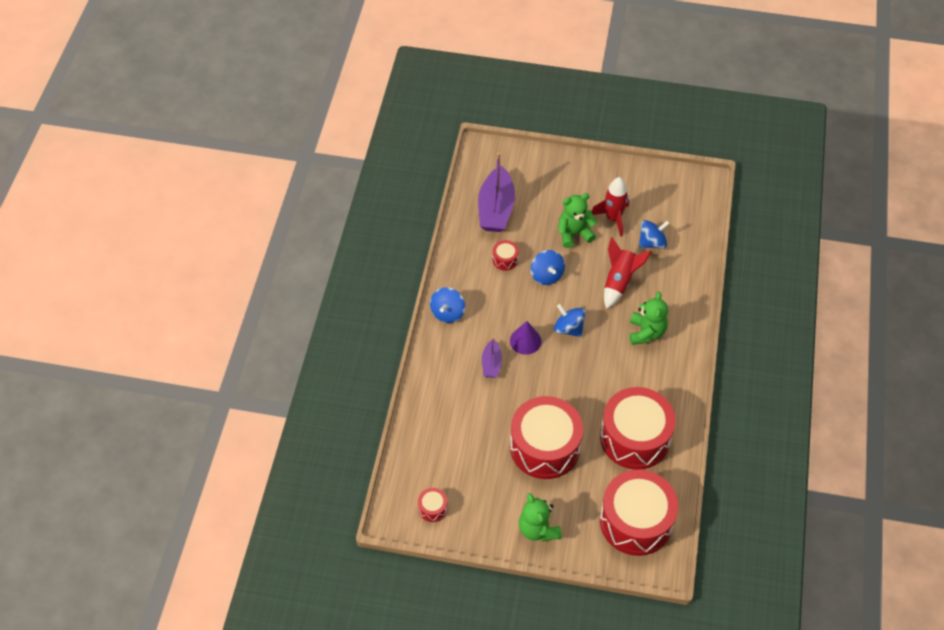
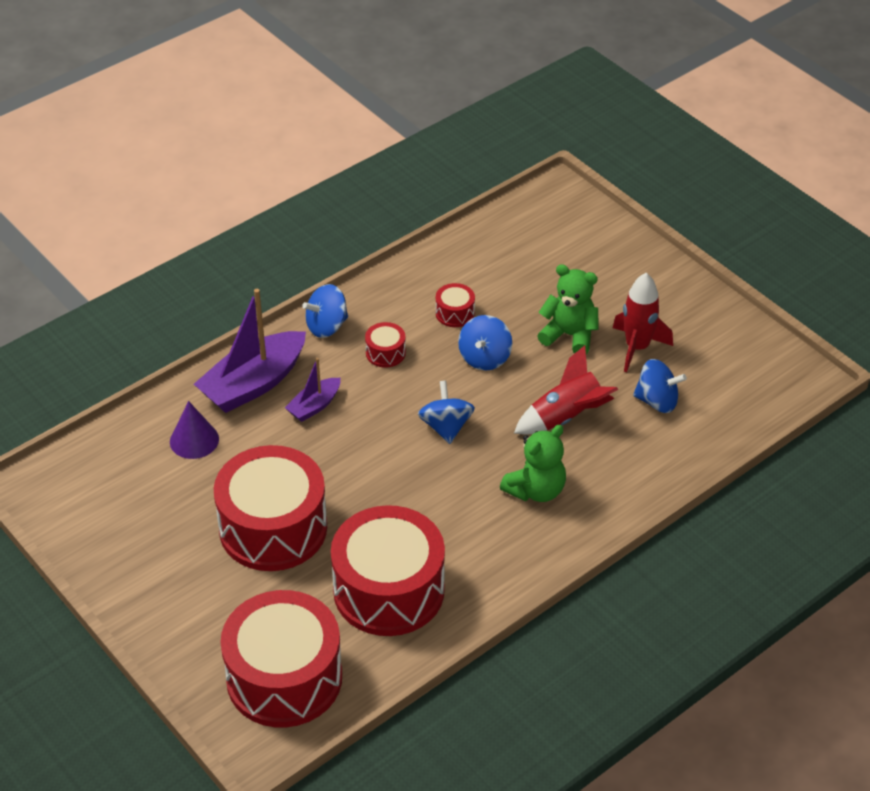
camera: 40 degrees right, 10 degrees down
(433, 508) = (81, 504): red drum -> red drum (385, 353)
(496, 209) = (505, 257): purple boat -> purple boat (253, 383)
(525, 341) = (380, 407): purple cone -> purple cone (194, 440)
(538, 529) = (165, 605): green teddy bear -> none

